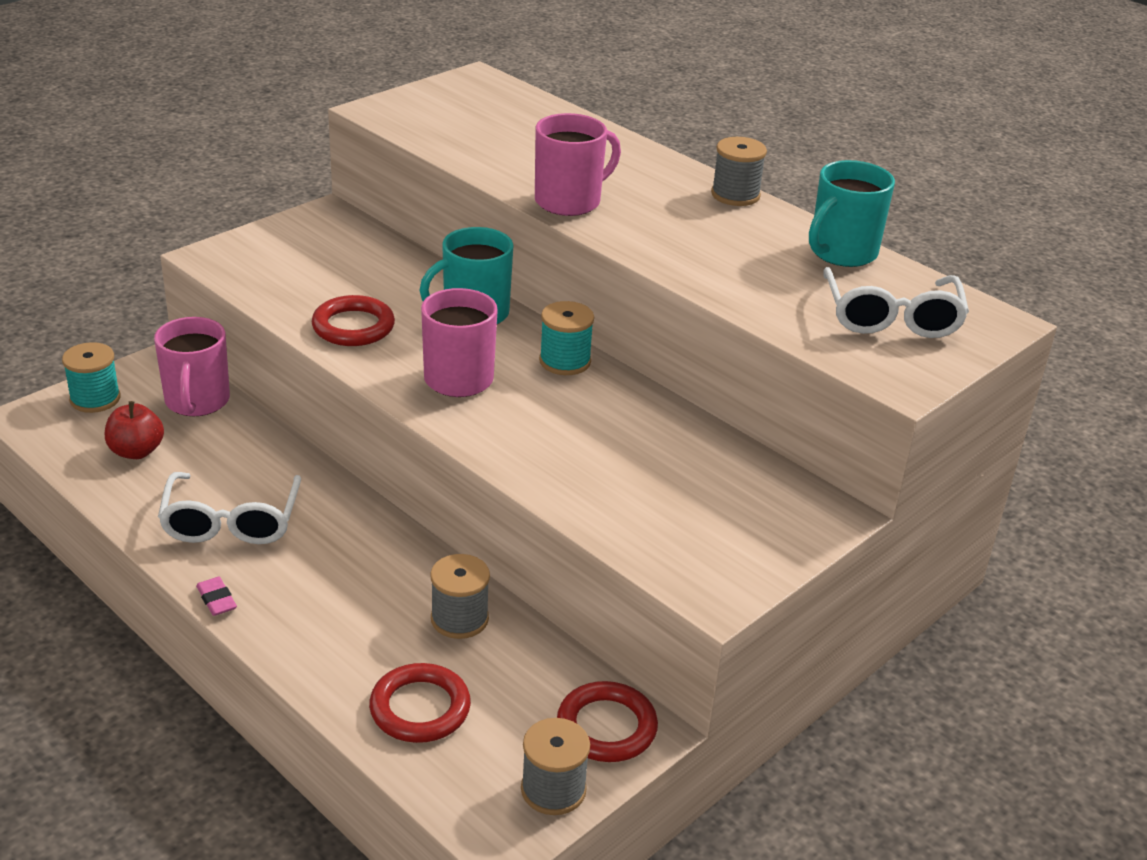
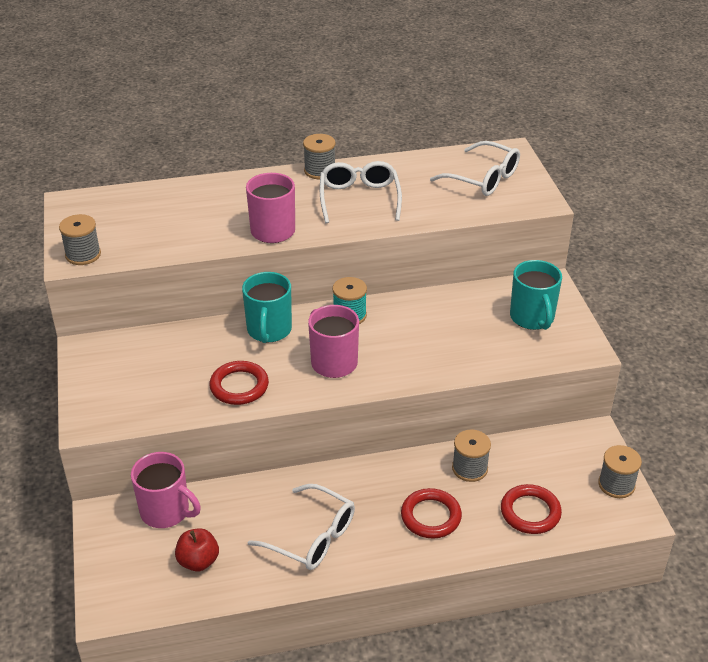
camera: 55 degrees left, 5 degrees up
(95, 399) = (115, 565): turquoise spool -> none
(216, 599) = (383, 569): pink eraser -> none
(393, 112) = (83, 255): none -> grey spool
(606, 727) = (584, 447): red ring -> red ring (431, 516)
(710, 238) = (359, 199): none -> white glasses
(841, 253) = (410, 165): turquoise mug -> turquoise mug (532, 318)

